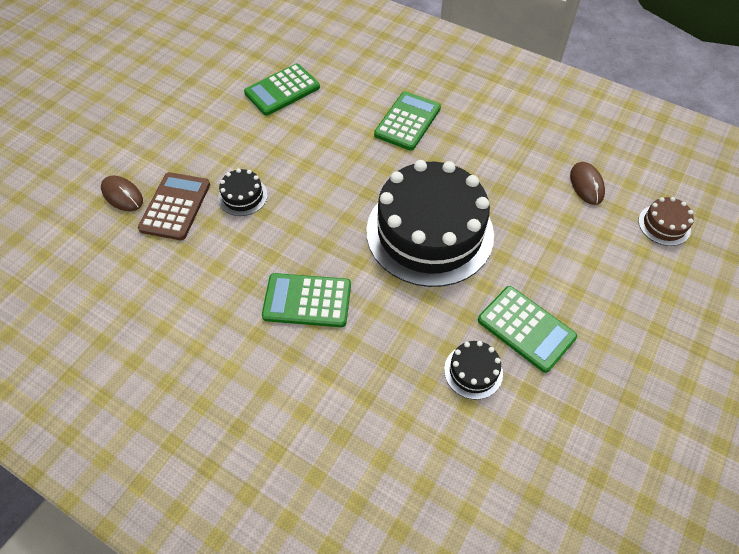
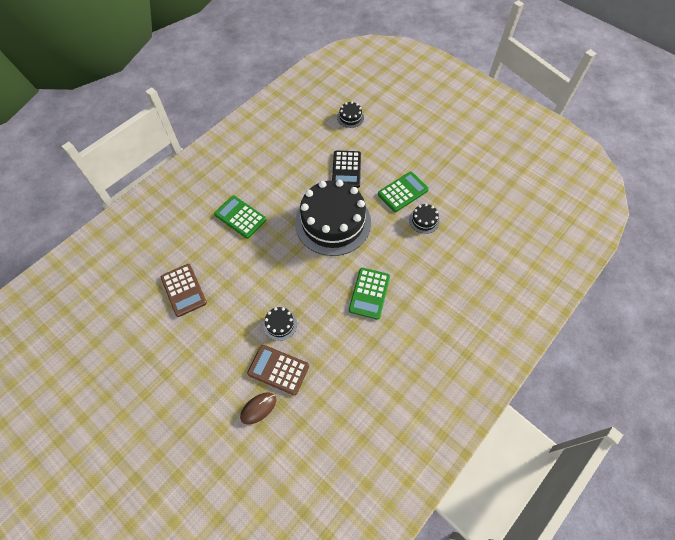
camera: 80 degrees left, 5 degrees up
(282, 90) = (184, 290): green calculator -> brown calculator
(543, 235) = (346, 169): none -> black calculator
(586, 185) = (316, 141): brown mouse -> none
(664, 225) = (350, 117): brown cake -> black cake

